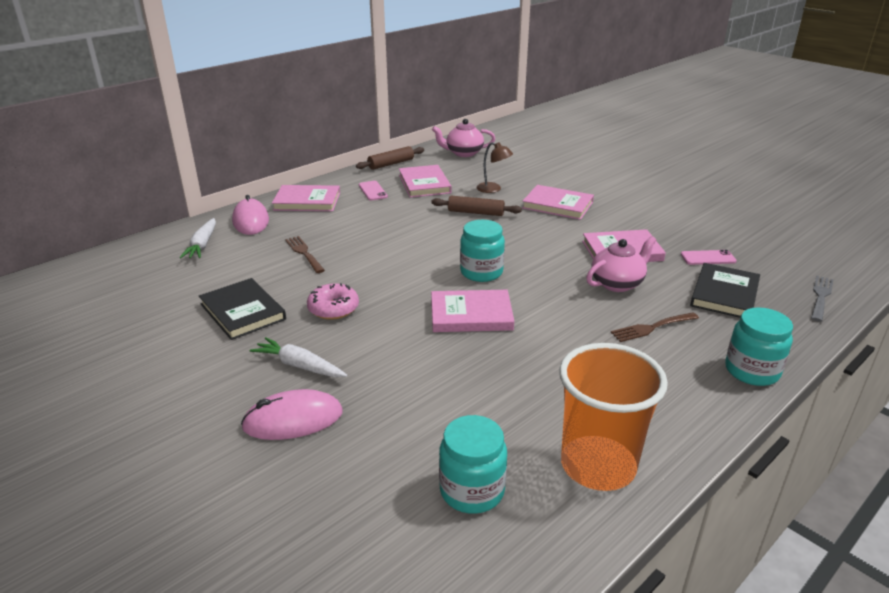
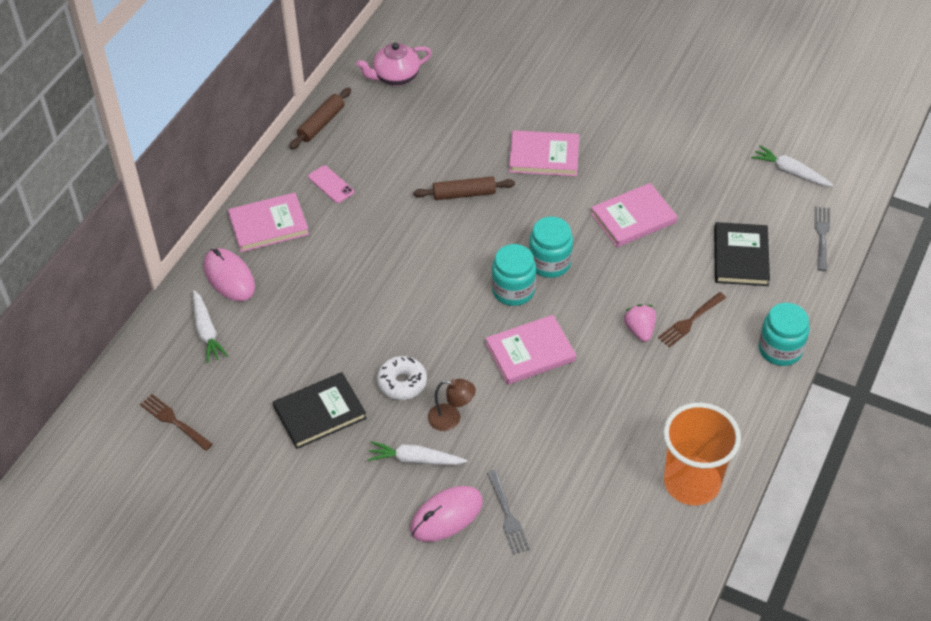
camera: 20 degrees left, 20 degrees up
(243, 311) = (320, 412): black book -> black book turned 60 degrees counterclockwise
(304, 253) = (323, 313): brown fork -> brown fork (174, 421)
(333, 309) = (402, 383): pink donut -> white donut
(358, 437) = (507, 514): none -> grey fork
(424, 184) = (382, 155): pink book -> none
(472, 490) = (613, 533): turquoise jar -> turquoise jar (550, 263)
(493, 189) = (463, 144): brown lamp -> brown lamp (451, 419)
(593, 323) = (639, 330): none -> pink strawberry
(617, 283) = (644, 269): pink teapot -> none
(708, 258) = (715, 206): pink phone -> none
(793, 251) = (790, 172): none -> white carrot

